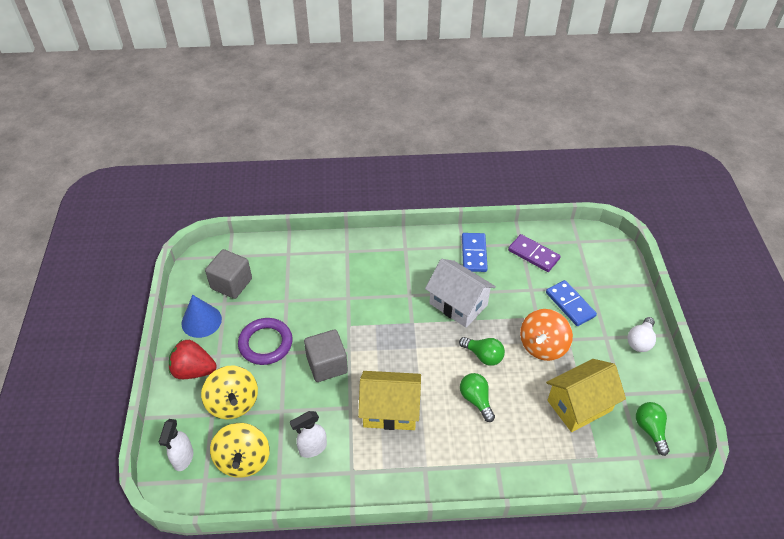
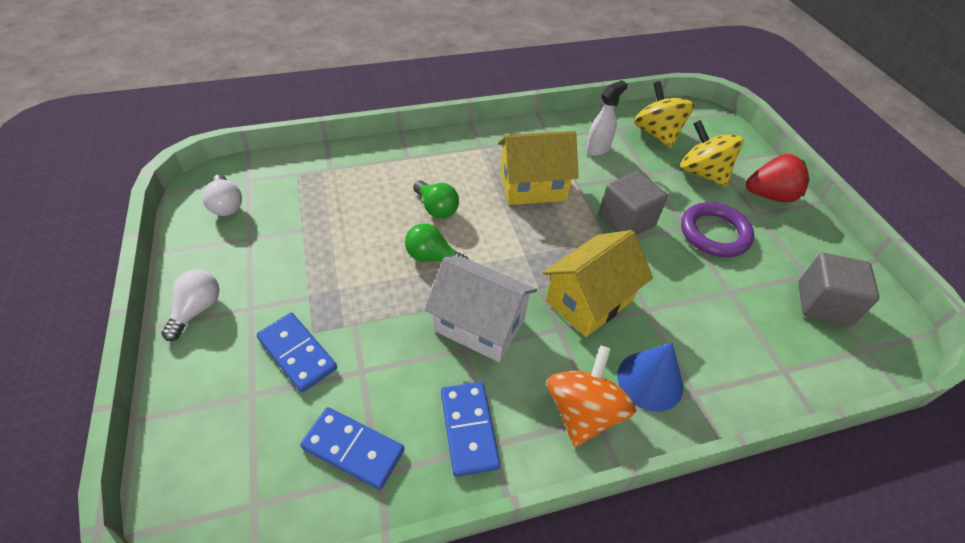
camera: 165 degrees right, 0 degrees up
(183, 458) = (712, 129): white spray bottle -> none
(201, 321) = (813, 248): blue cone -> blue cone (650, 381)
(533, 255) = (353, 449): purple domino -> blue domino
(543, 346) = (349, 281): orange spinning top -> orange spinning top (583, 412)
(579, 405) = (309, 218): yellow house -> yellow house (589, 301)
(650, 430) = (226, 205): green light bulb -> white light bulb

